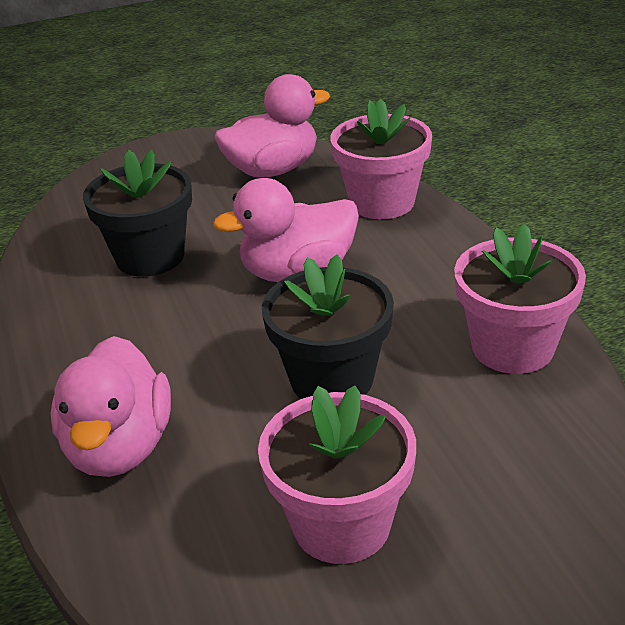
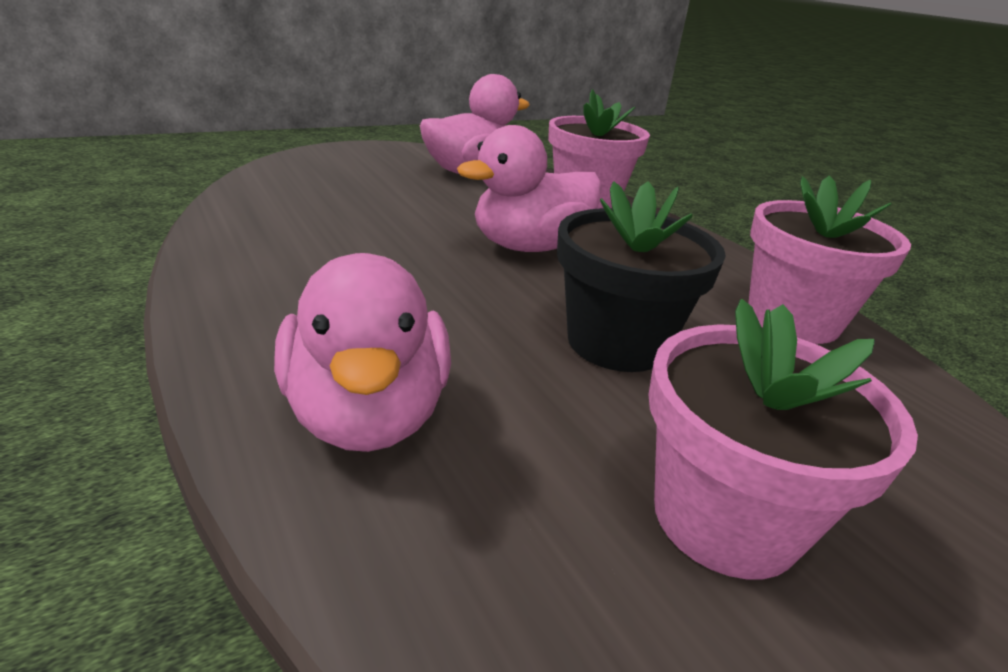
camera: 15 degrees left, 5 degrees down
(150, 257) = (360, 225): black flower pot -> none

